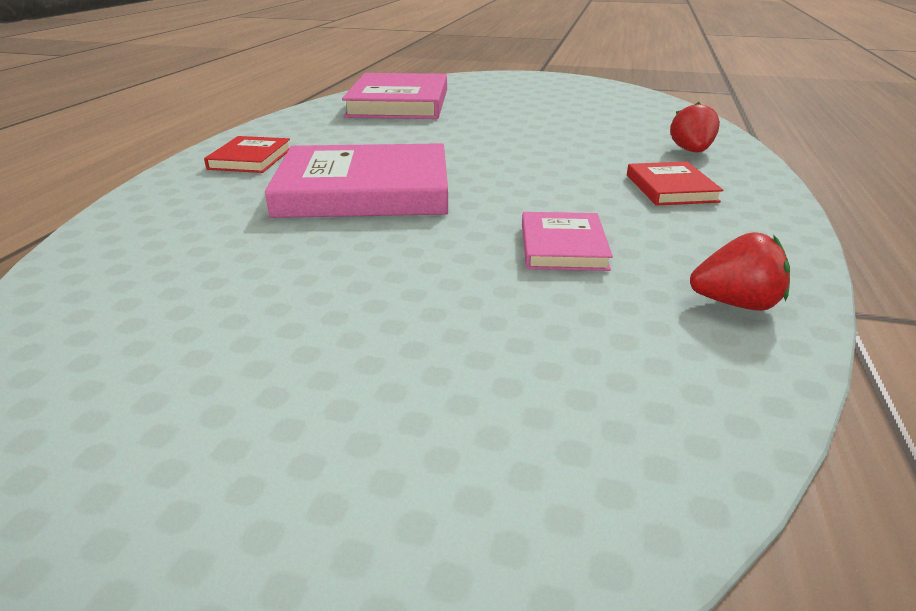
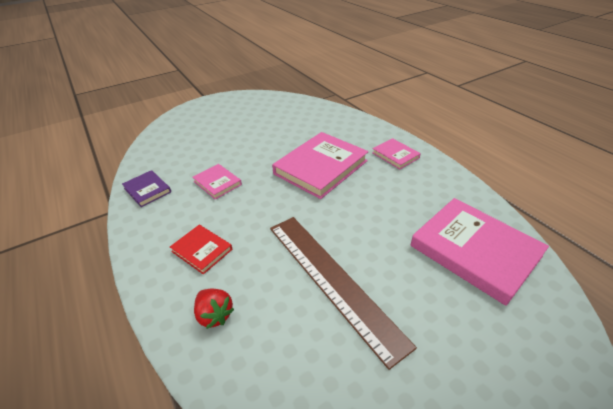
camera: 135 degrees right, 10 degrees up
(250, 159) = (395, 155): red book -> pink book
(546, 130) = (331, 280): none -> brown ruler
(735, 304) = (147, 190): red strawberry -> purple book

